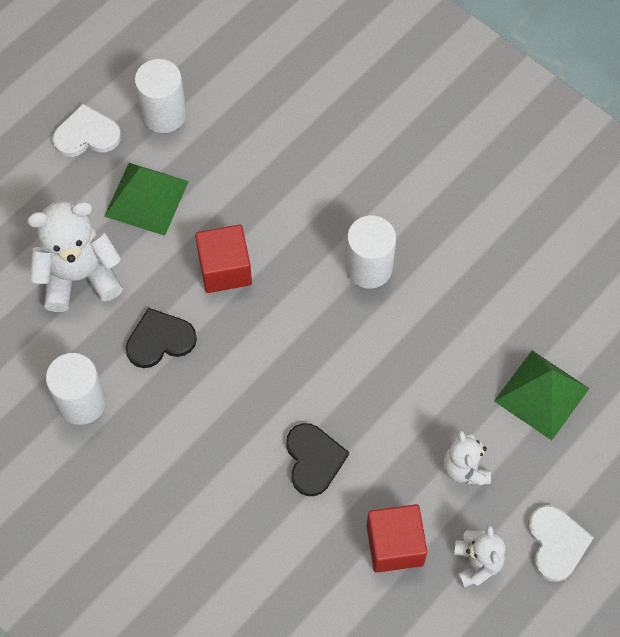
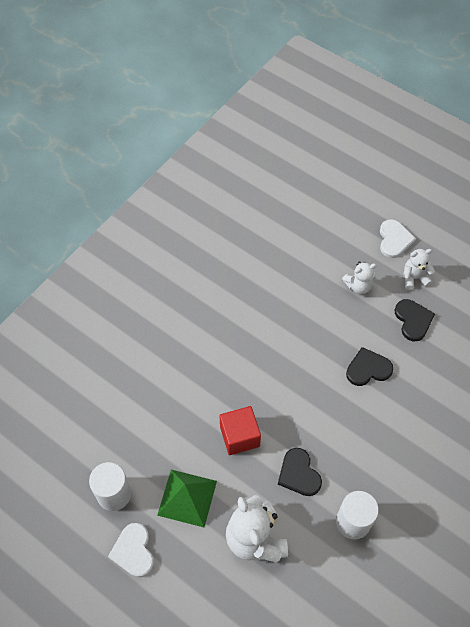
camera: 95 degrees left, 5 degrees down
(369, 268) = (230, 346): white cylinder -> none
(395, 545) = (413, 320): red cube -> black heart
(542, 394) = (305, 248): green pyramid -> none
(556, 543) = (394, 240): white heart -> white heart turned 105 degrees clockwise

